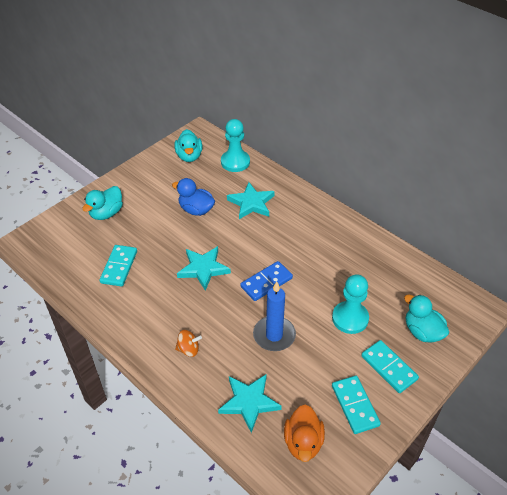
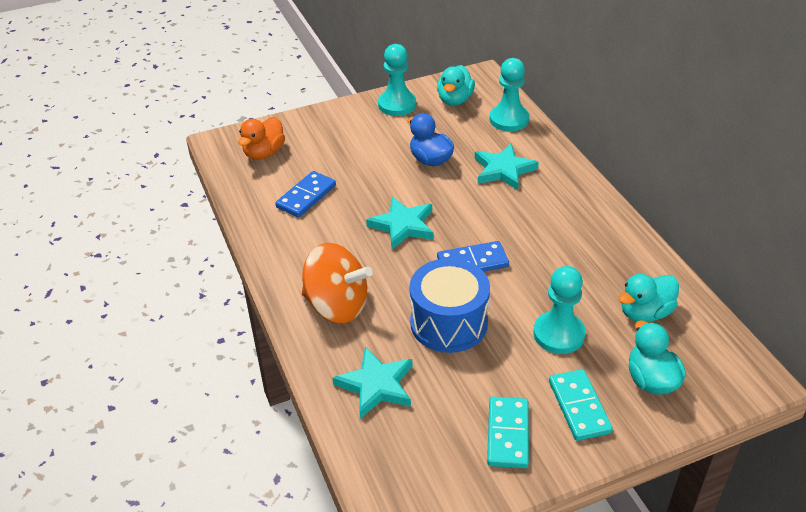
camera: 25 degrees right, 5 degrees down
(106, 213) = (323, 137): turquoise duck -> turquoise duck (645, 313)
(119, 267) = (306, 196): turquoise domino -> blue domino
(149, 171) = (397, 104): none -> turquoise pawn
(188, 349) = (337, 306): orange spinning top -> orange spinning top, size x2.19
(274, 335) = (449, 323): blue candle -> blue drum
(303, 442) = (417, 451): orange duck -> orange duck (264, 153)

